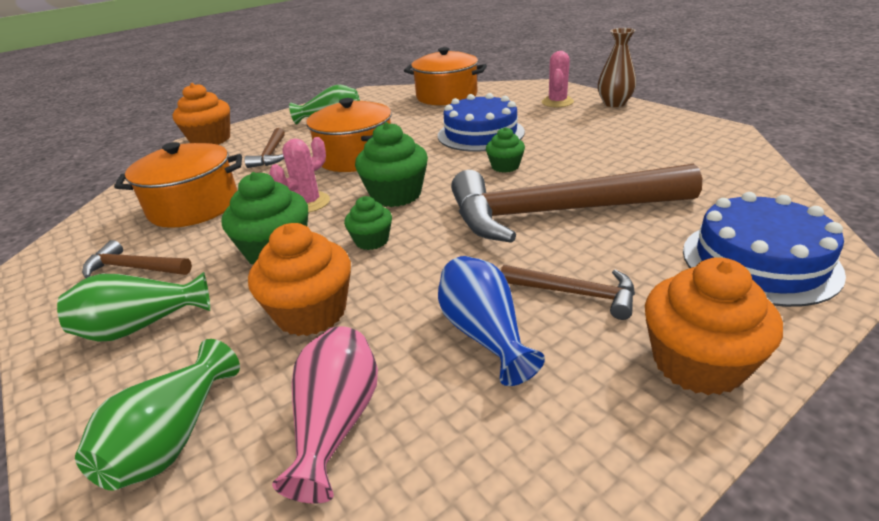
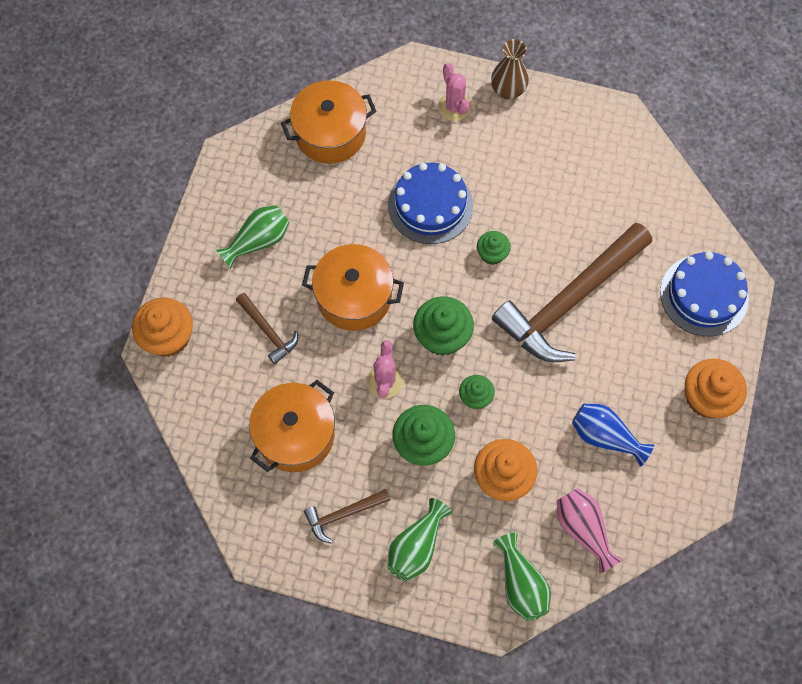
camera: 40 degrees left, 35 degrees up
(574, 293) = (628, 378): brown hammer -> none

